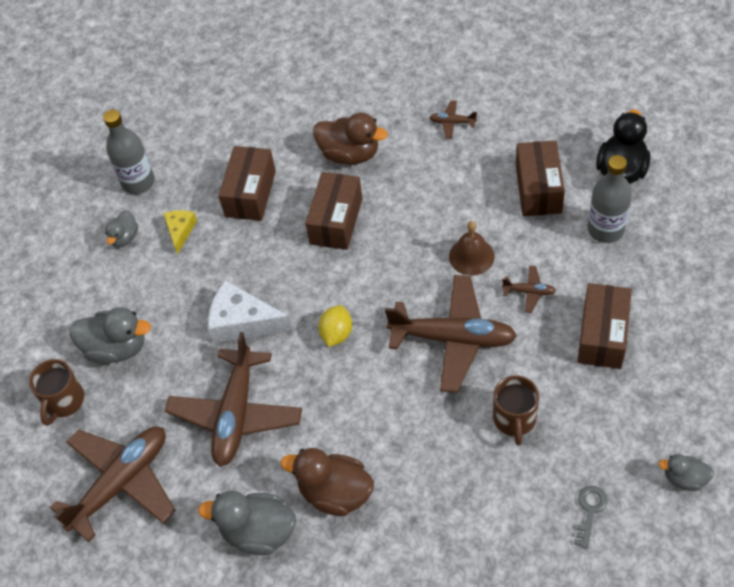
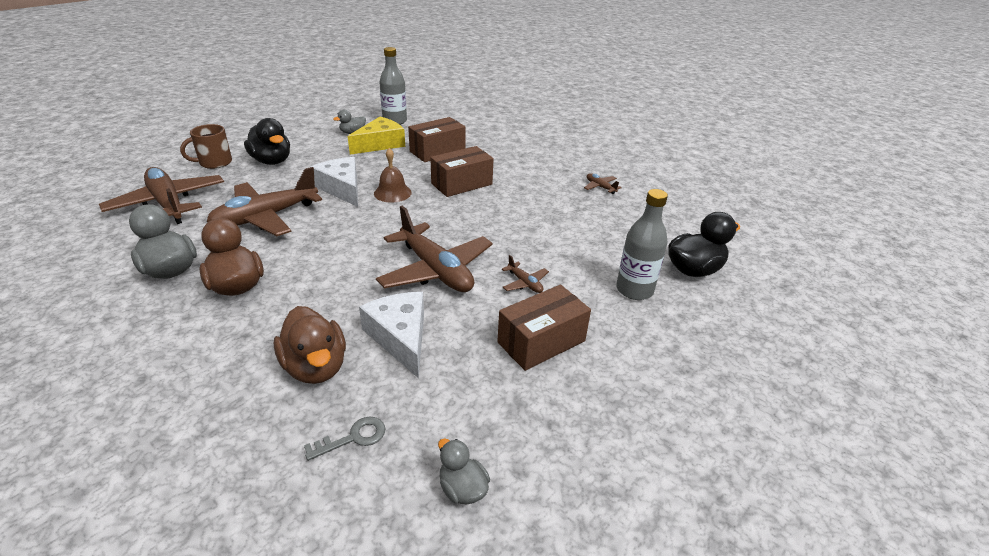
camera: 35 degrees right, 20 degrees down
(117, 348) = (272, 161): grey duck -> black duck
(121, 483) = (168, 204): brown plane -> brown plane turned 120 degrees counterclockwise
(180, 231) = (380, 144): yellow cheese -> yellow cheese, size x1.74
(336, 334) = (376, 223): yellow lemon -> none
(350, 154) = (516, 166): brown duck -> brown duck (315, 367)
(471, 256) = (515, 243): brown bell -> brown bell (392, 193)
(514, 419) = (400, 337): brown mug -> white cheese
(538, 189) = (613, 243): brown box -> none

